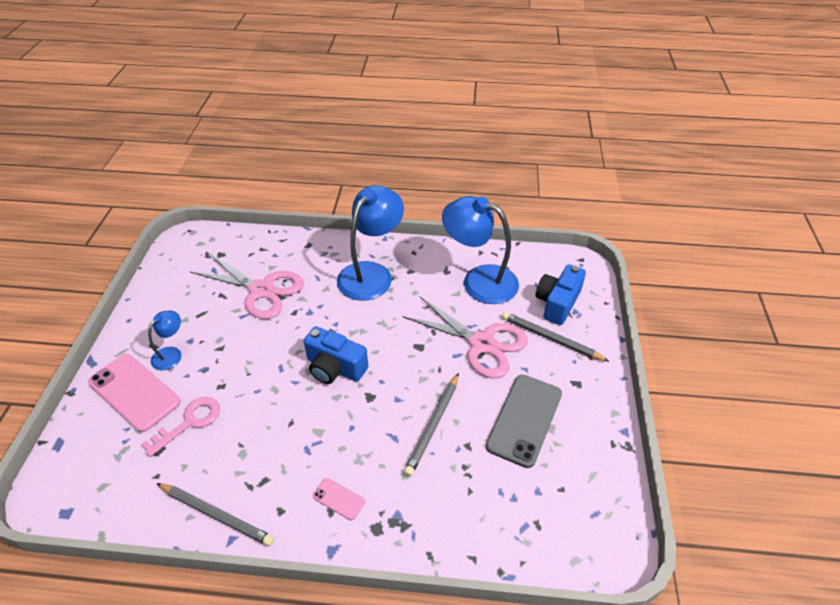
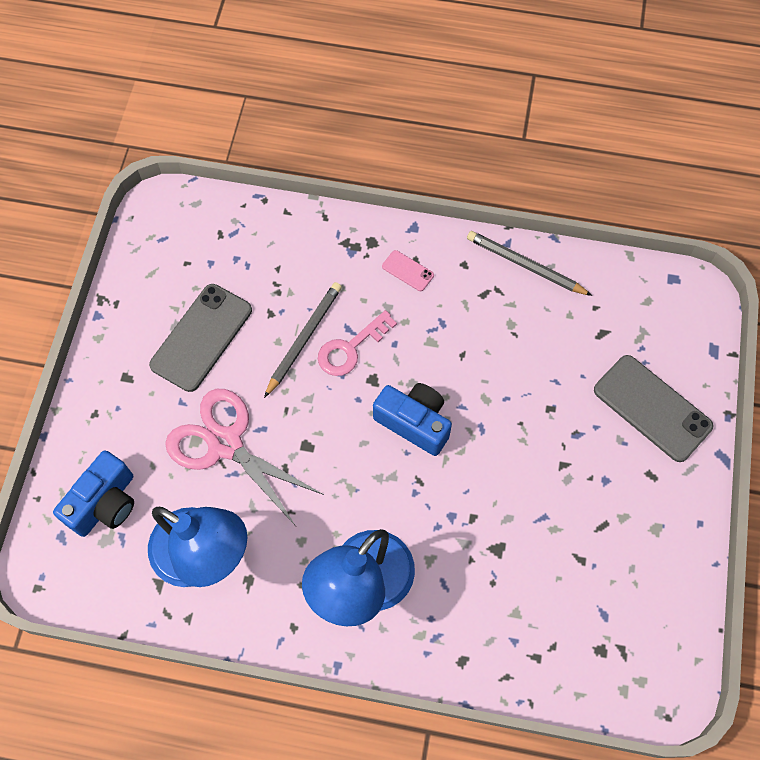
camera: 175 degrees left, 20 degrees up
(134, 392) = (652, 408): pink phone -> grey phone
(171, 354) = (624, 461): blue lamp -> none
(189, 422) = (576, 364): pink key -> pink key (350, 348)
(261, 290) = (524, 564): pink scissors -> none
(551, 338) = (134, 444): grey pencil -> none

